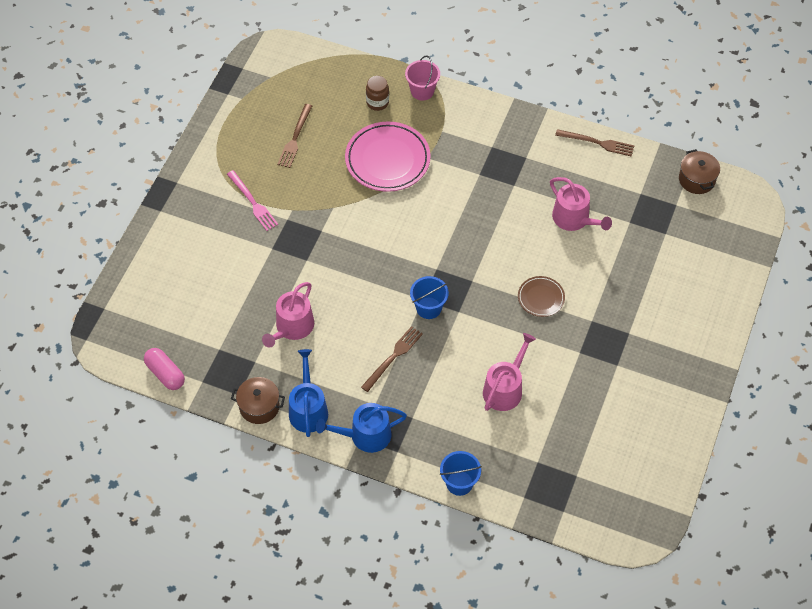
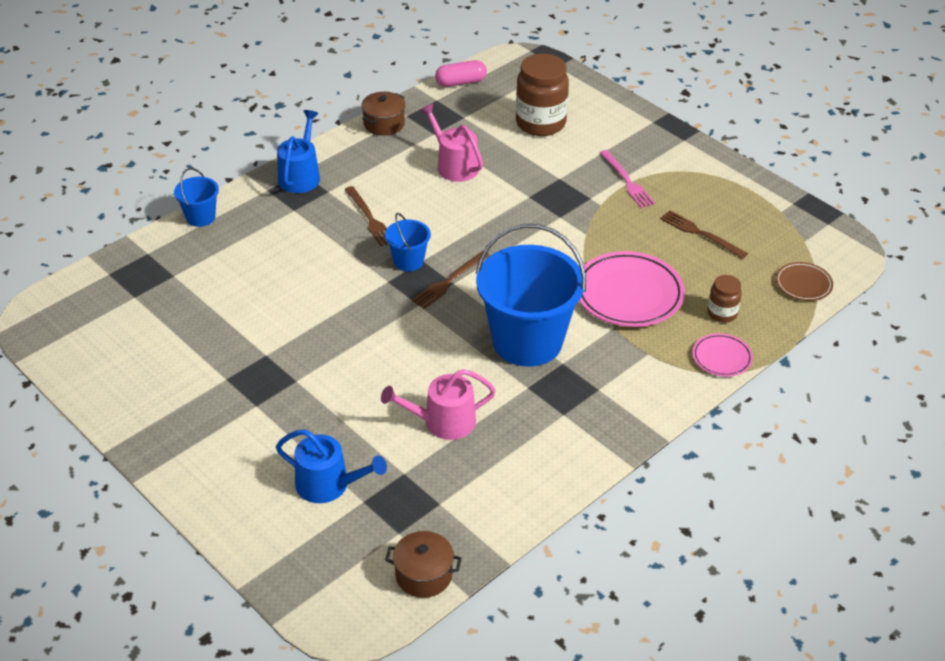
camera: 115 degrees right, 15 degrees down
(201, 288) = (540, 123): none -> brown jar
(253, 202) = (627, 181): pink fork -> pink fork turned 105 degrees counterclockwise
(308, 409) = (357, 150): blue watering can -> blue watering can (328, 485)
(422, 91) = (722, 358): pink bucket -> pink plate
(470, 201) = (527, 341): none -> blue bucket
(505, 389) = (271, 282): pink watering can -> none
(541, 298) = (356, 350): brown plate -> brown plate (803, 284)
(597, 143) = (546, 494): brown fork -> brown fork (449, 281)

